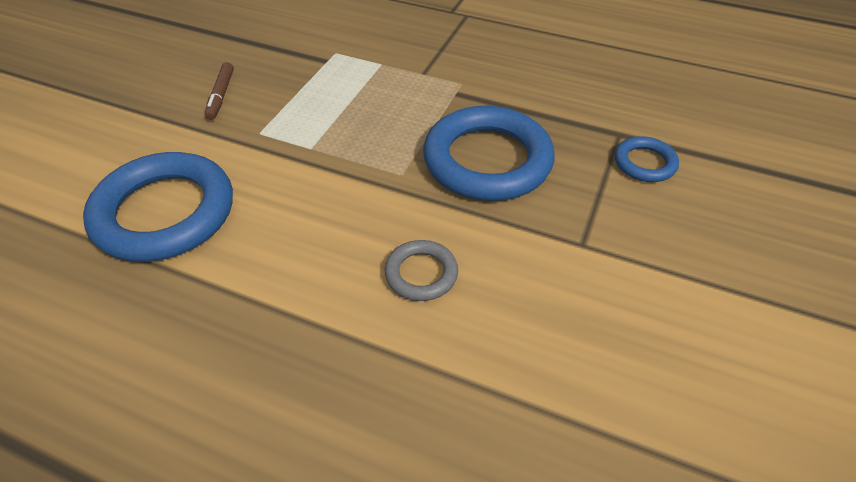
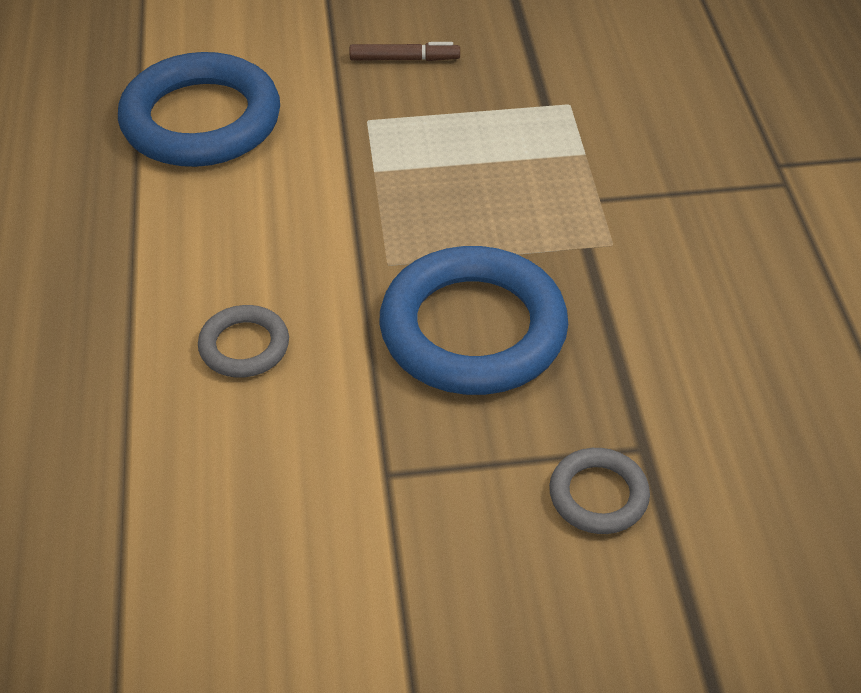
camera: 60 degrees right, 0 degrees up
(221, 95) = (404, 59): brown marker -> brown marker turned 150 degrees counterclockwise
(644, 163) = (598, 495): blue ring -> grey ring

